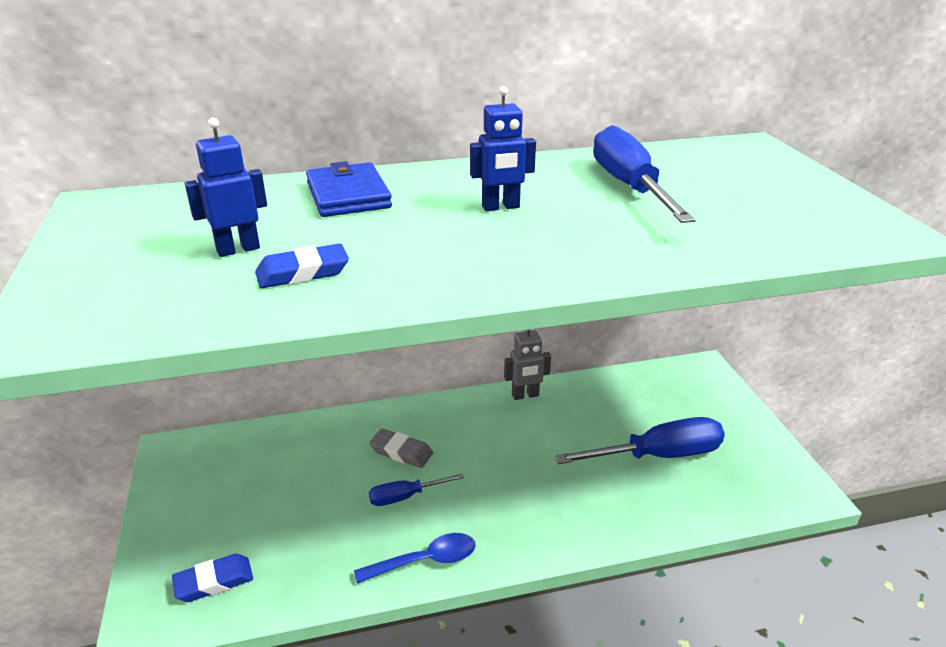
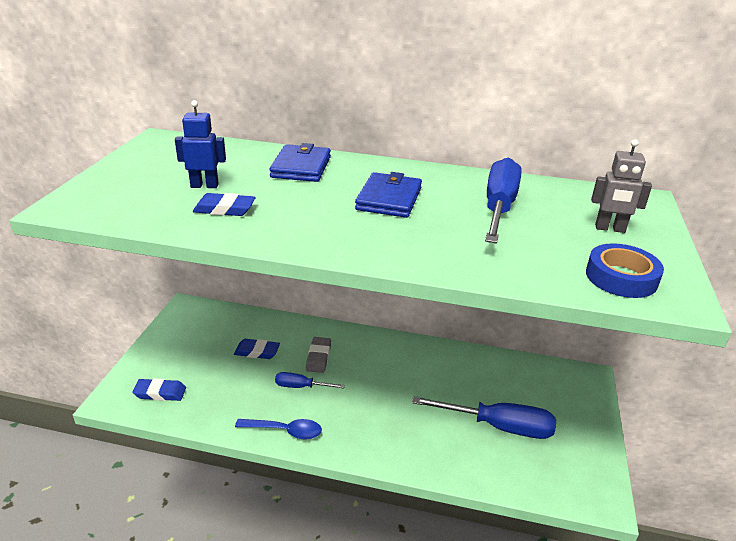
camera: 25 degrees right, 0 degrees up
(315, 474) = (257, 352): none -> blue eraser
(401, 452) = (318, 357): grey eraser -> grey eraser turned 45 degrees clockwise
(501, 207) = (389, 199): blue robot -> blue wallet
(525, 395) = (430, 349): grey robot -> grey robot (610, 229)
(826, 227) = (621, 277): none -> blue tape

